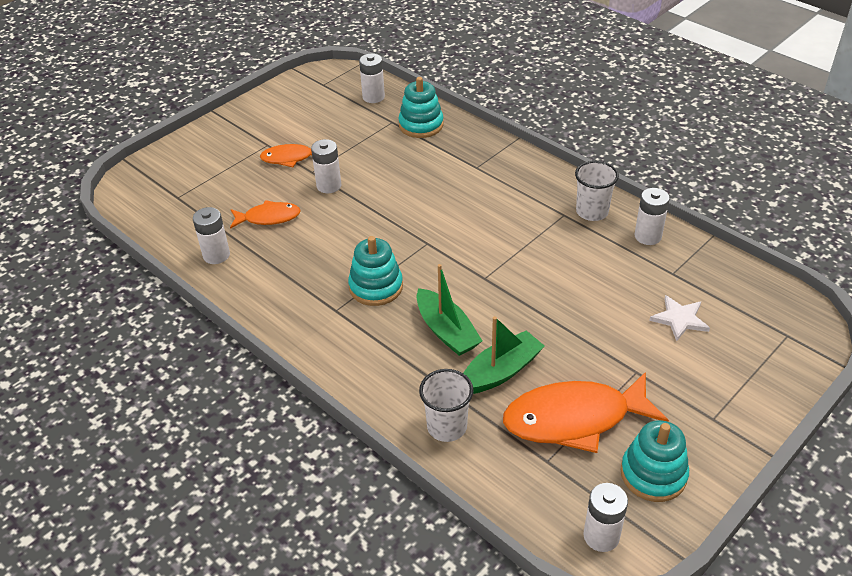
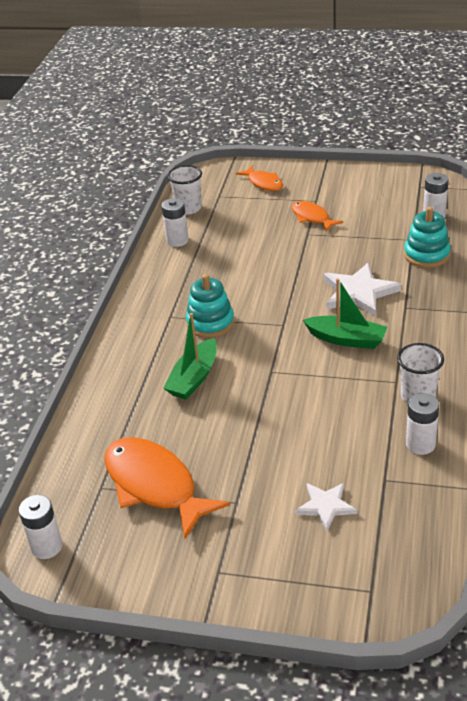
camera: 60 degrees right, 5 degrees down
(268, 218) = (236, 241): orange fish -> orange fish (264, 183)
(329, 185) = (300, 249): white battery -> none
(430, 181) = (358, 292): none -> white star
(447, 427) = (97, 421): white cup -> white cup (188, 208)
(501, 372) = (174, 424): green boat -> green boat (346, 339)
(653, 474) = (128, 555): turquoise stacking toy -> none

